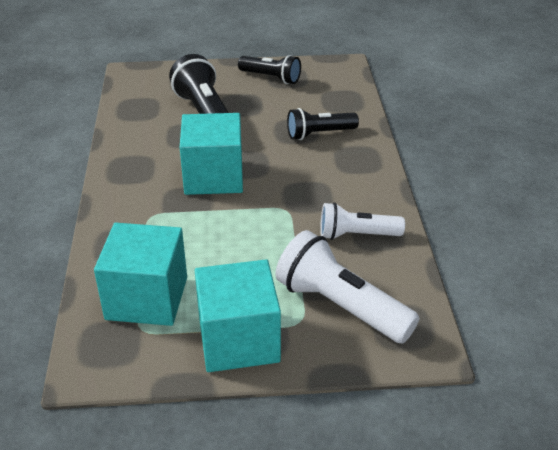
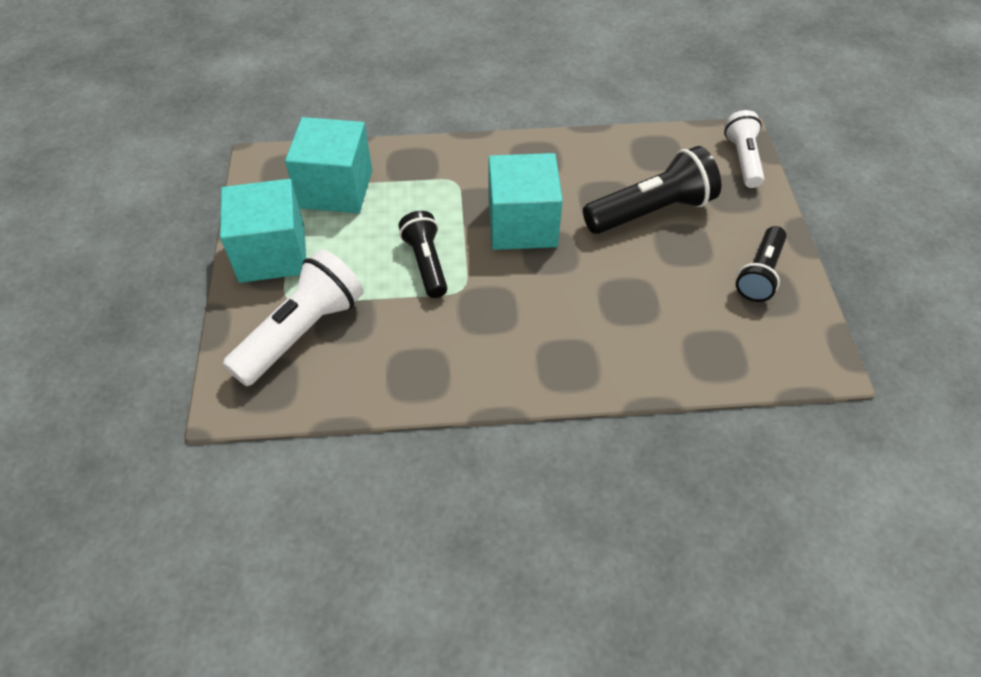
camera: 90 degrees right, 15 degrees up
(319, 134) = (621, 324): black flashlight -> black flashlight (426, 263)
(357, 235) = (412, 353): white flashlight -> white flashlight (742, 159)

